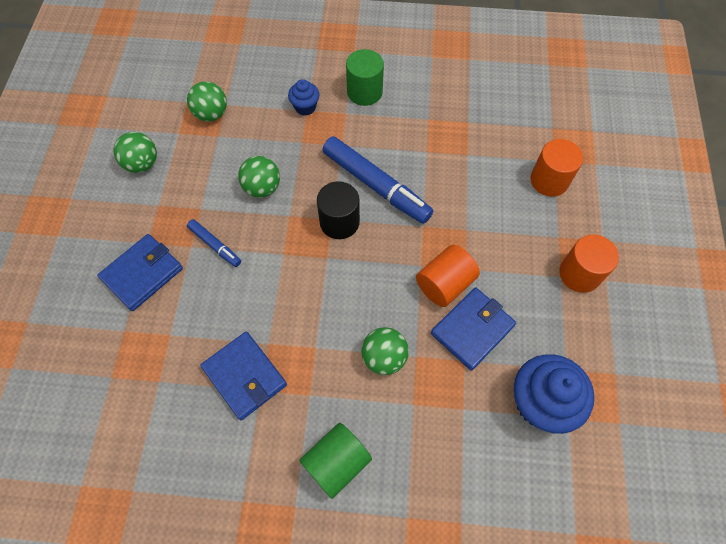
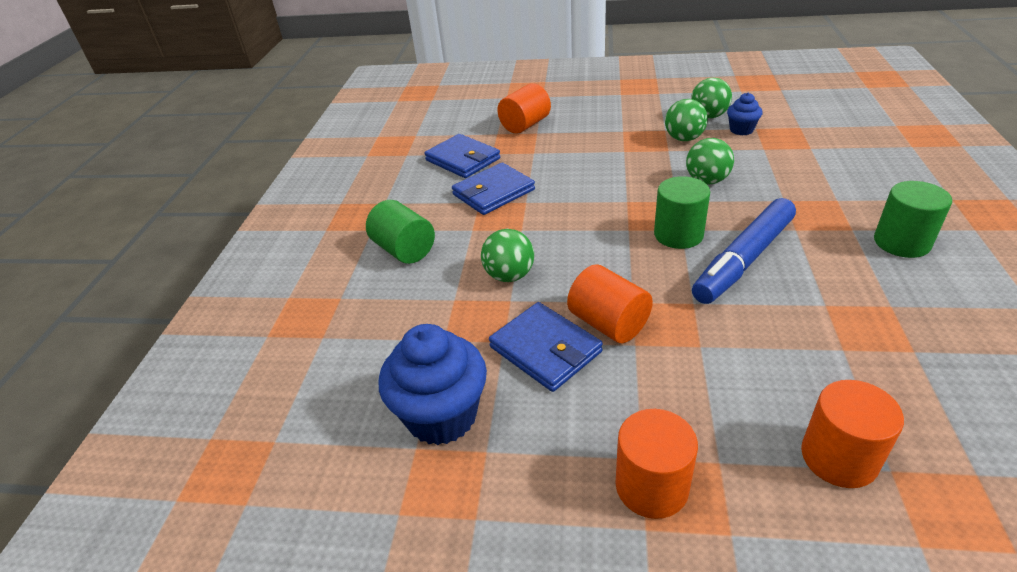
camera: 95 degrees right, 25 degrees down
(100, 344) = (525, 125): none -> orange cylinder
(142, 273) = (591, 132): blue wallet -> blue wallet (462, 159)
(211, 114) = (791, 141): green ball -> green ball (684, 139)
(215, 245) = (628, 162): blue marker -> none
(305, 107) = (841, 198): blue cupcake -> blue cupcake (741, 130)
(339, 222) = (678, 235): black cylinder -> green cylinder

